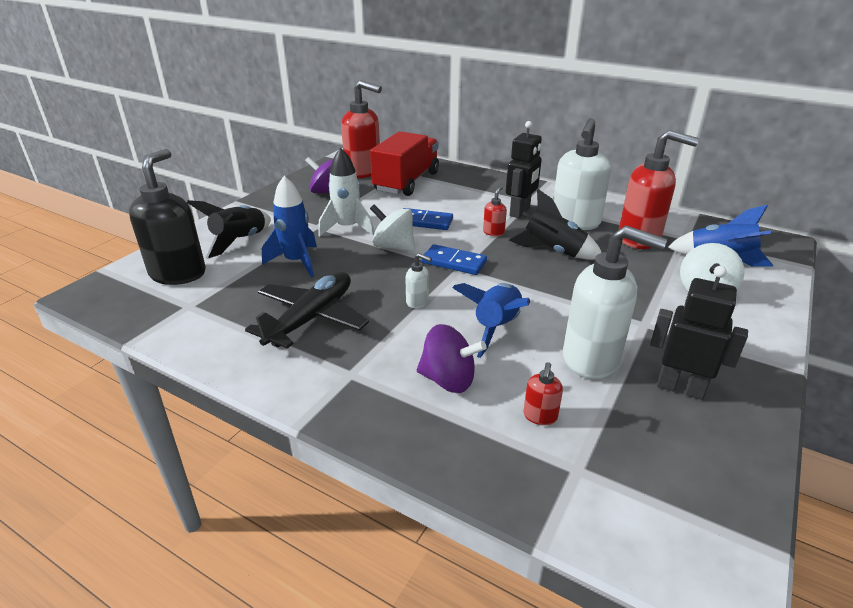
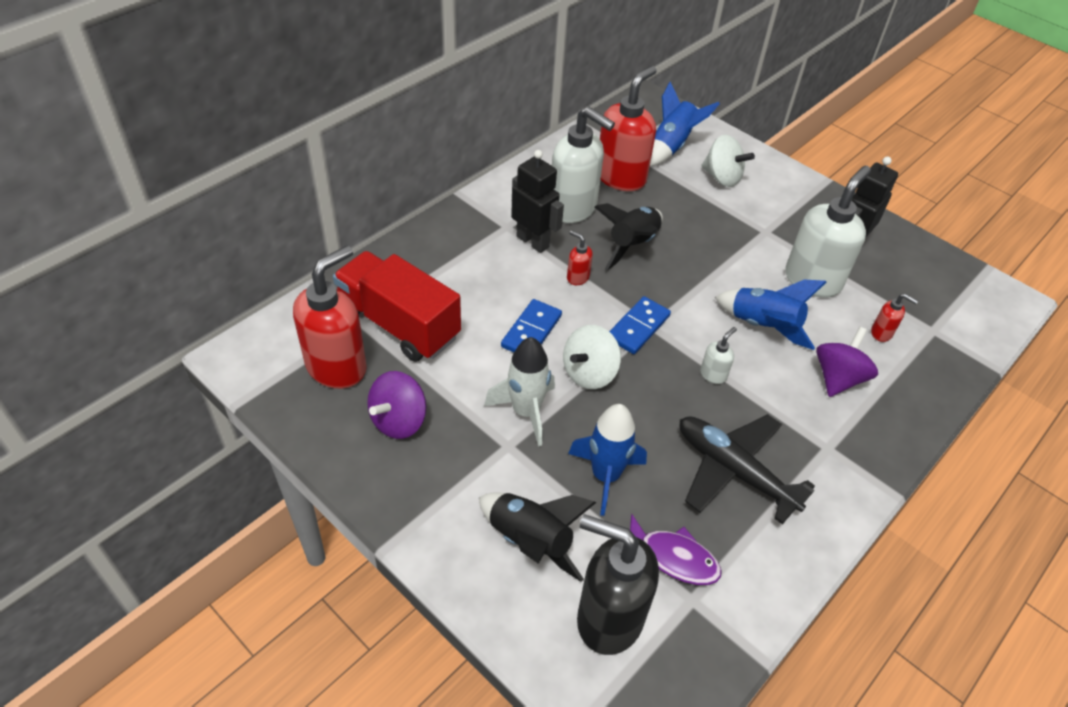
camera: 80 degrees left, 15 degrees up
(225, 295) = (673, 557): none -> purple fish

